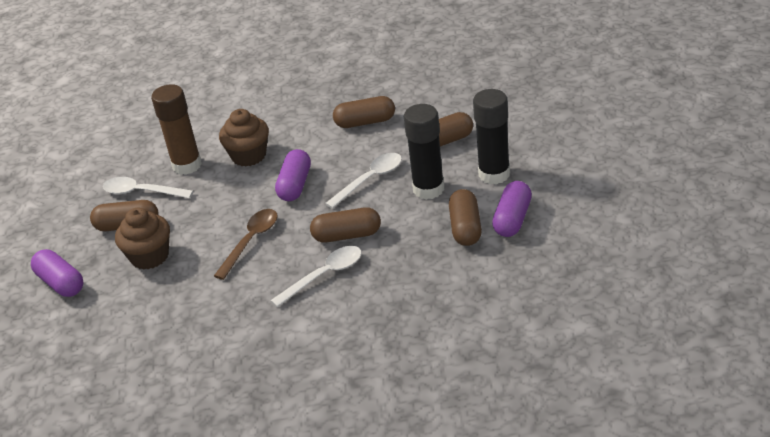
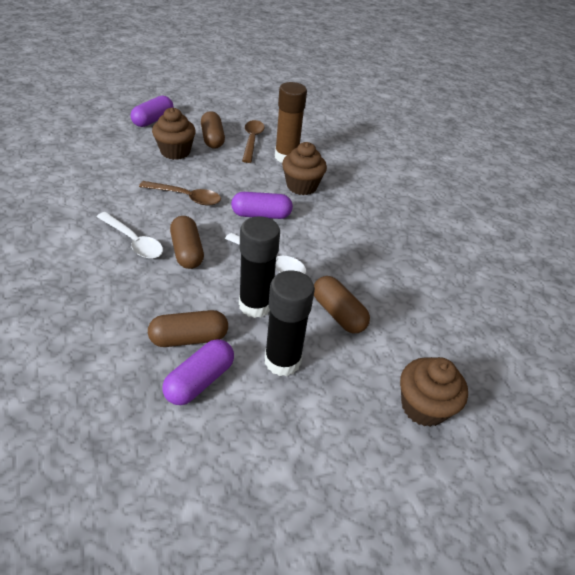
camera: 70 degrees right, 5 degrees up
(141, 192) = (252, 140): white spoon -> brown spoon
(365, 122) = (363, 252): brown capsule -> none
(512, 219) = (200, 381): purple capsule -> purple capsule turned 60 degrees counterclockwise
(541, 107) = (423, 406): none -> brown cupcake

